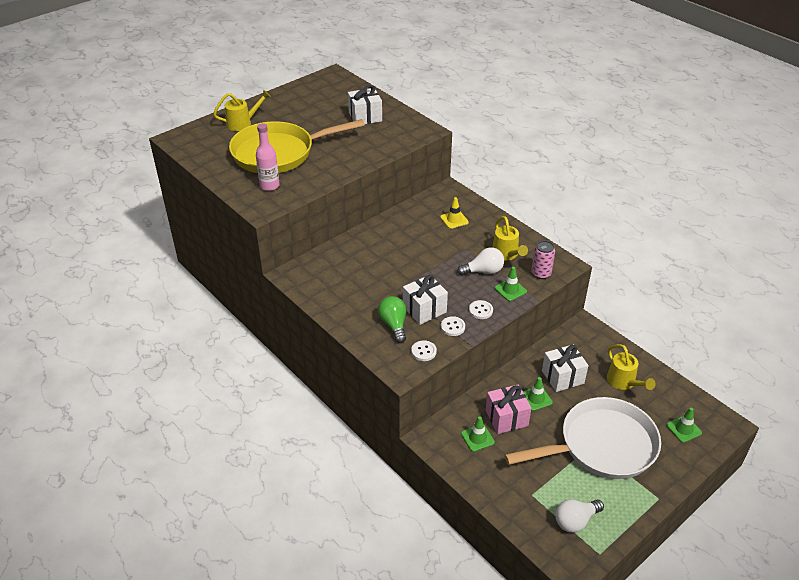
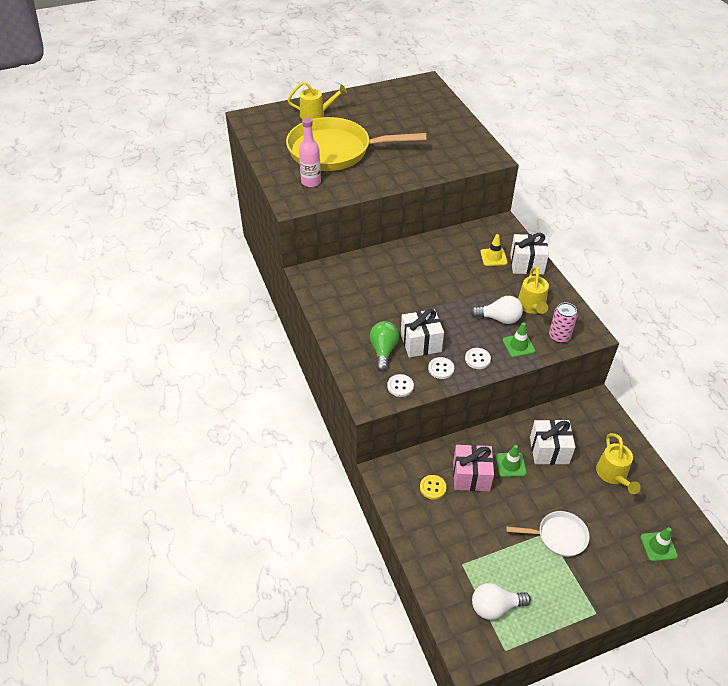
camera: 20 degrees right, 5 degrees up
(365, 117) = (436, 131): white gift -> white gift (526, 264)
(477, 438) = (433, 488): green traffic cone -> yellow button
(601, 446) = (558, 536): white pan -> white pan, size x0.47

